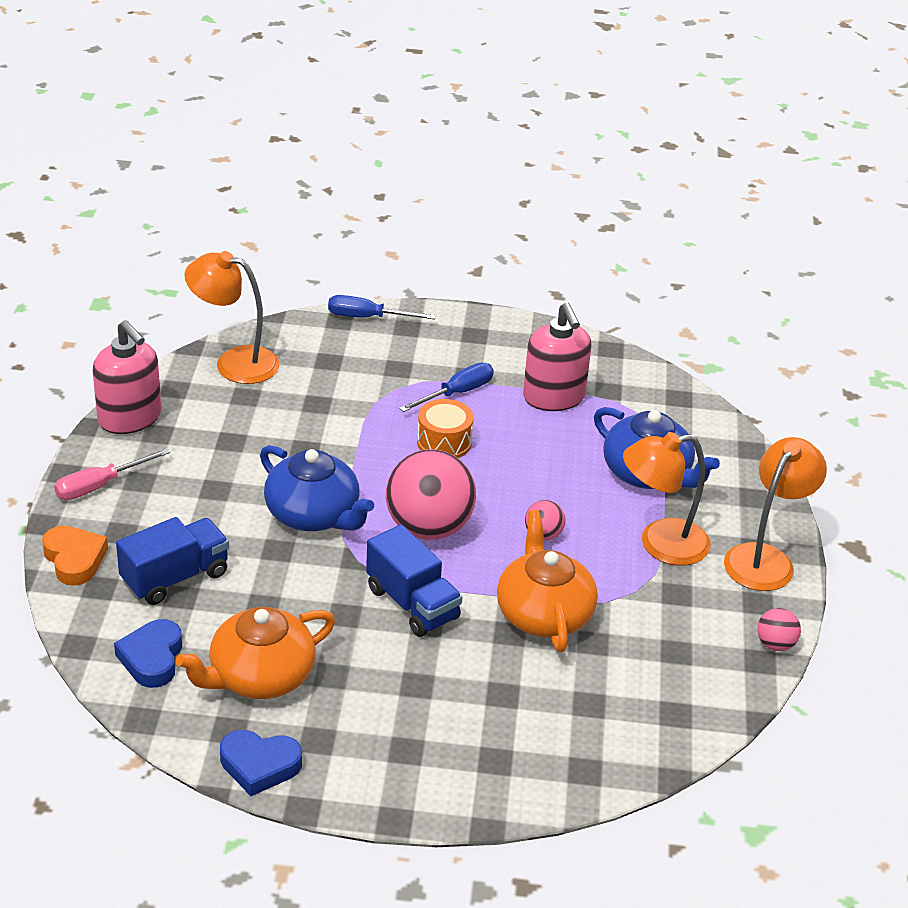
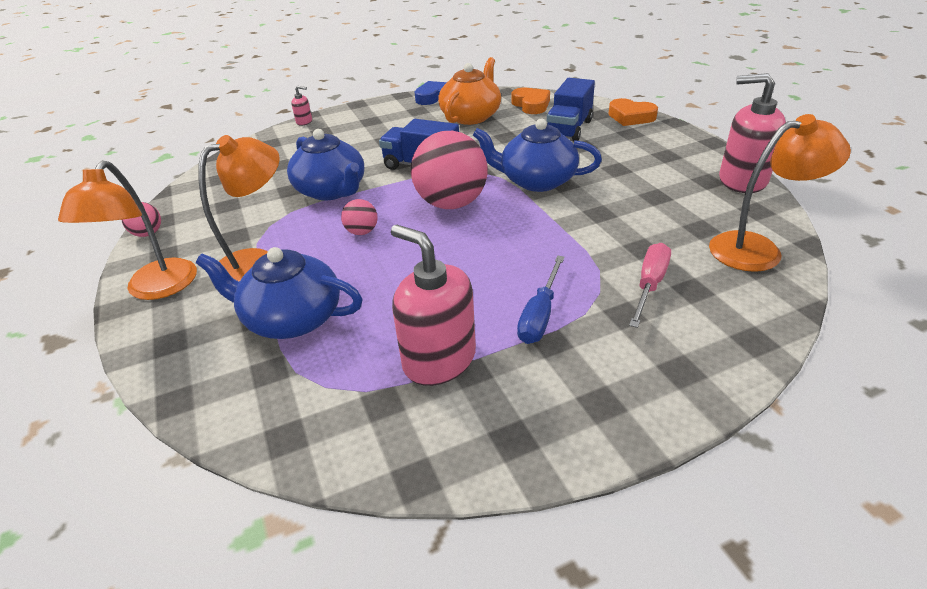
camera: 155 degrees right, 0 degrees up
(100, 486) = (682, 144): pink screwdriver -> pink screwdriver (649, 285)
(152, 658) = (531, 105): blue heart -> orange heart
(368, 317) = (736, 361): blue screwdriver -> none
(444, 442) = (502, 264): orange drum -> none
(508, 807) = (304, 122): none -> pink soap dispenser
(543, 613) = (332, 190): orange teapot -> blue teapot

